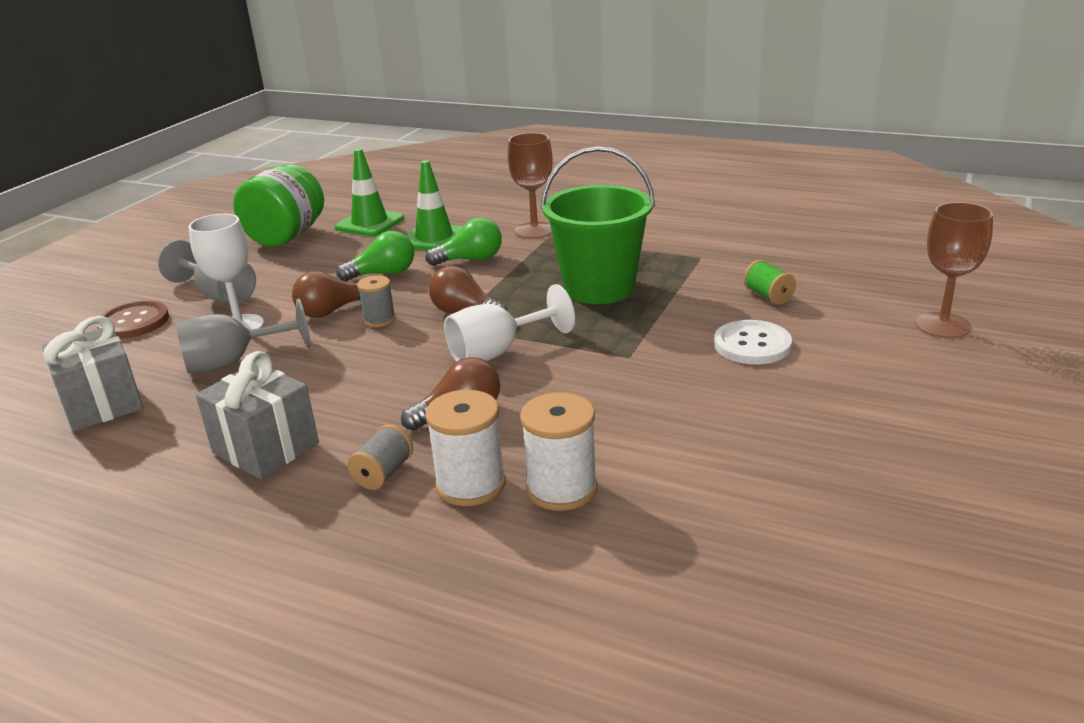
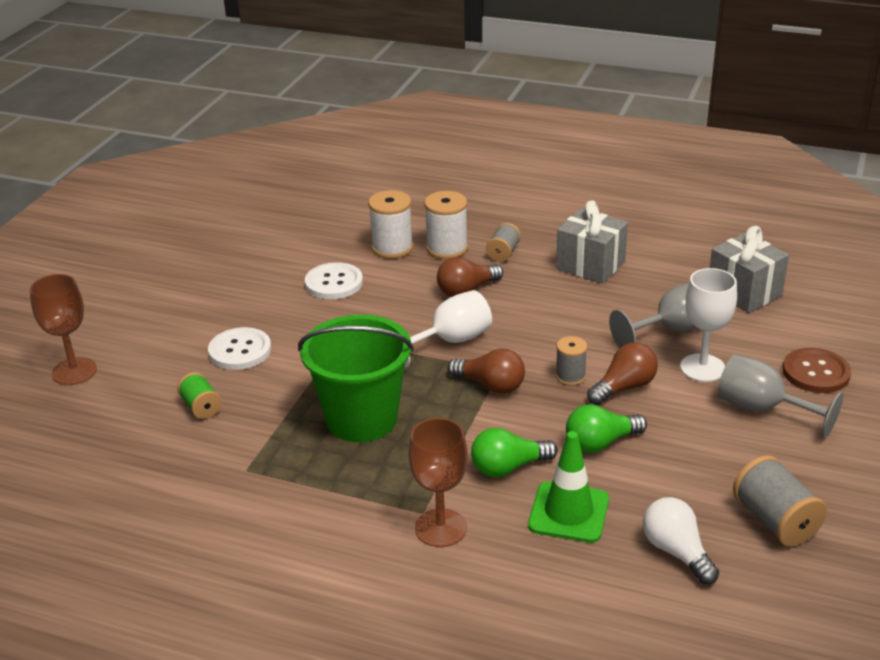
camera: 175 degrees right, 5 degrees up
(286, 236) = (775, 521): green jar -> grey spool
(369, 223) = (676, 552): green traffic cone -> white light bulb
(651, 428) = (334, 283): none -> white button

